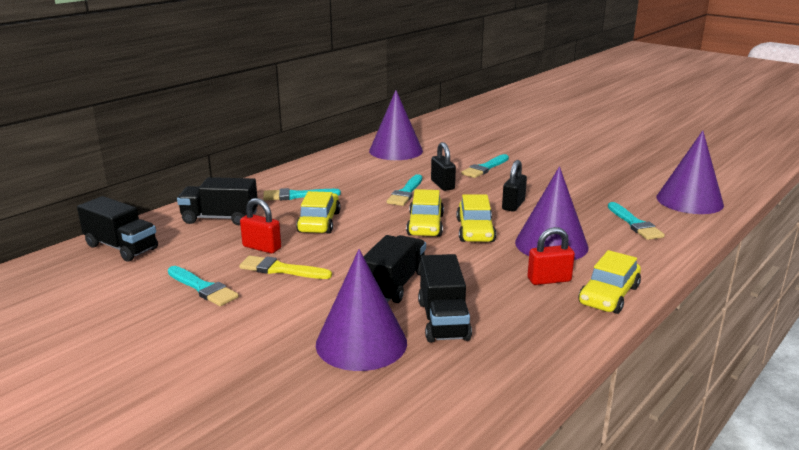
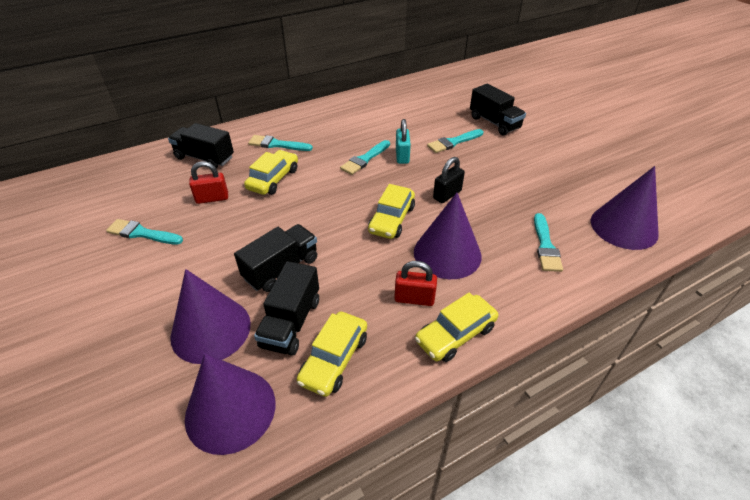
camera: 20 degrees right, 20 degrees up
(121, 247) = (118, 174): black truck -> black truck (494, 123)
(203, 288) = (142, 233): turquoise brush -> turquoise brush turned 135 degrees clockwise
(262, 247) = (212, 198): red padlock -> red padlock turned 60 degrees counterclockwise
(281, 269) = (209, 227): yellow brush -> none
(396, 150) = (391, 106): purple cone -> purple cone (230, 410)
(425, 225) = (354, 202): yellow car -> yellow car (334, 359)
(442, 185) = (402, 156): black padlock -> turquoise padlock

